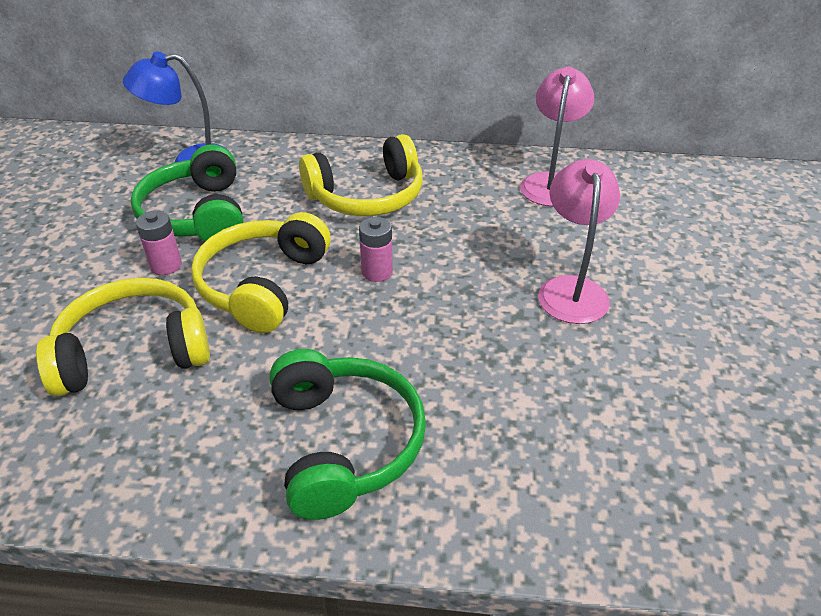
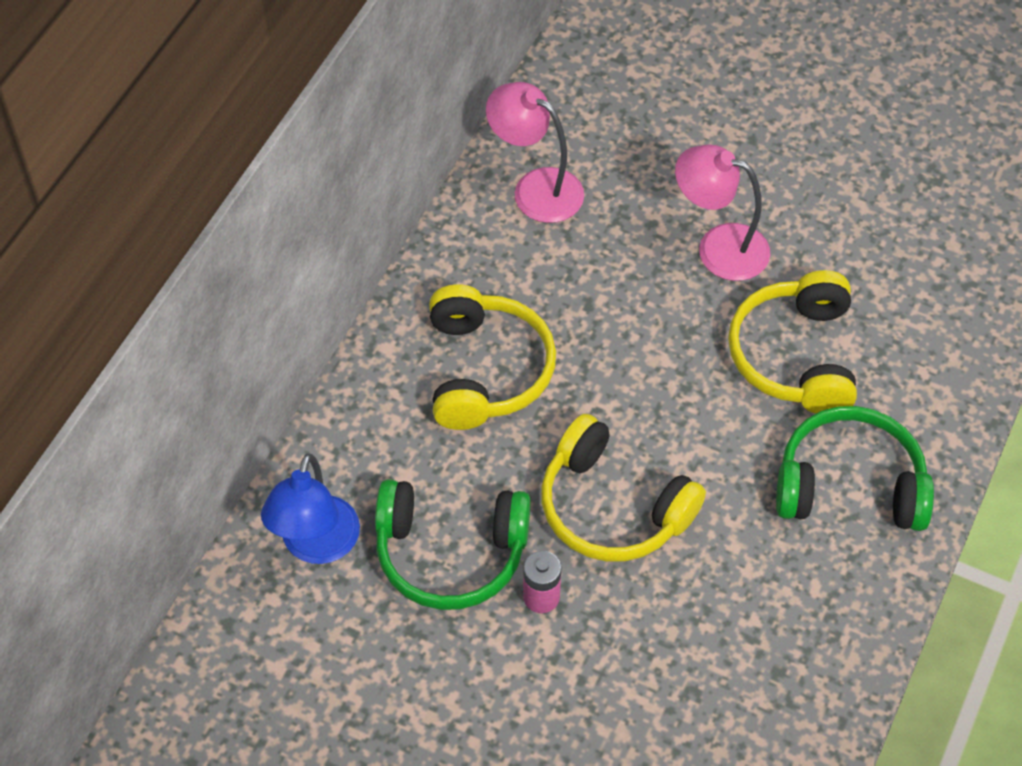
camera: 70 degrees left, 15 degrees up
(134, 351) = (676, 640): yellow headphones -> yellow headphones (794, 356)
(377, 272) = (631, 399): pink battery -> none

